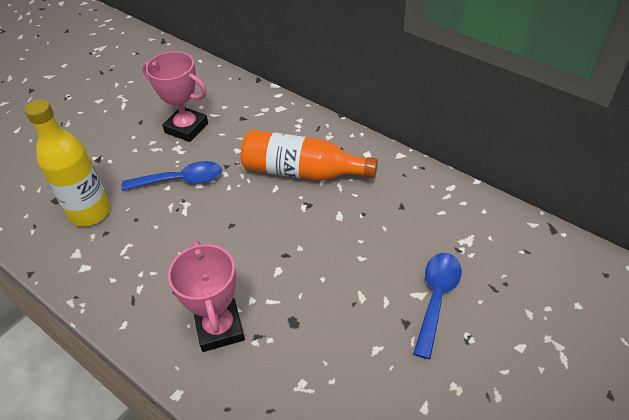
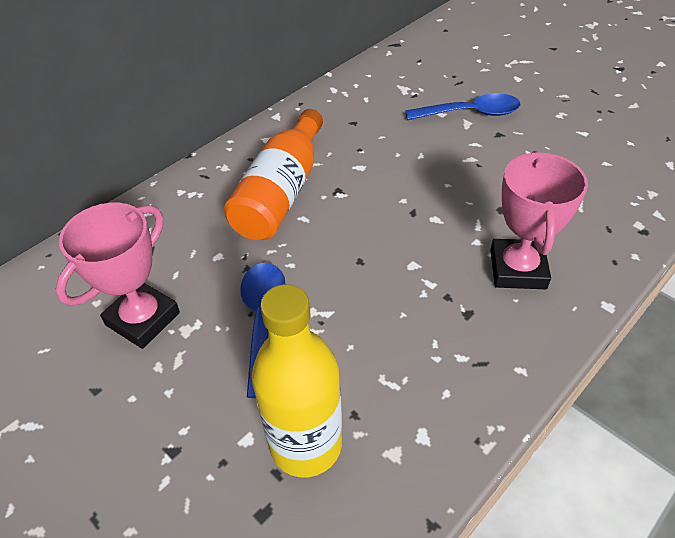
camera: 85 degrees left, 0 degrees up
(219, 328) = (517, 269): pink trophy -> pink trophy turned 75 degrees counterclockwise
(436, 298) = (470, 113): blue spoon -> blue spoon turned 150 degrees clockwise

